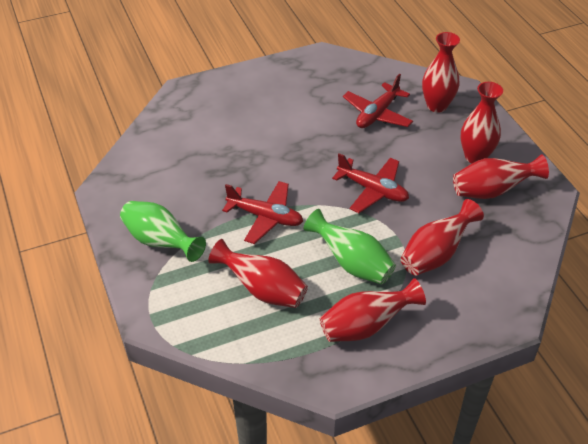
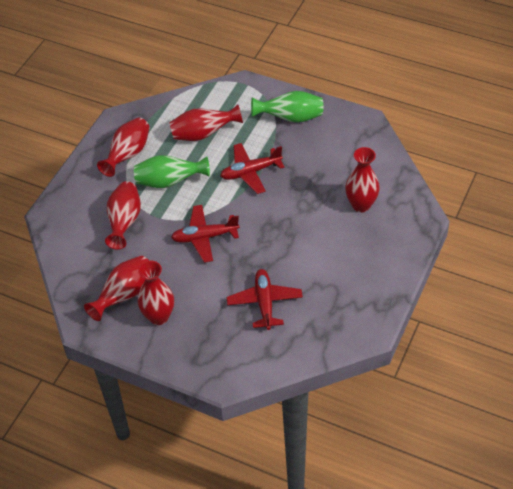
camera: 140 degrees right, 5 degrees up
(437, 106) = (228, 345): red vase -> red vase (361, 205)

